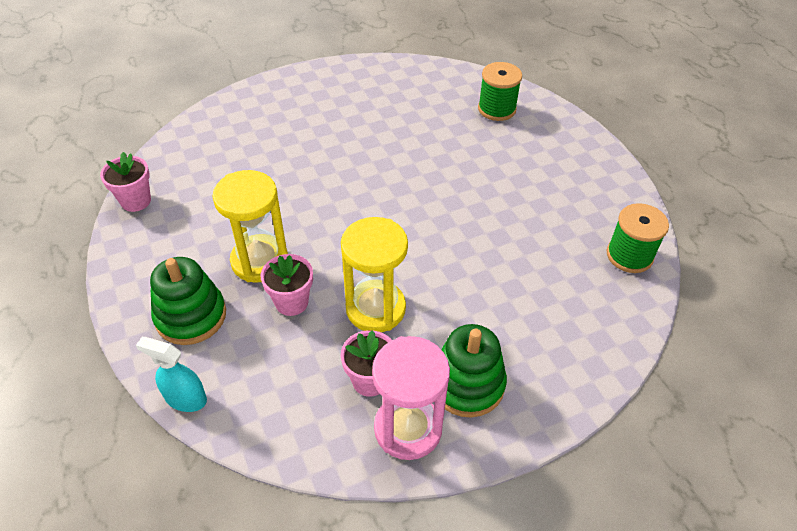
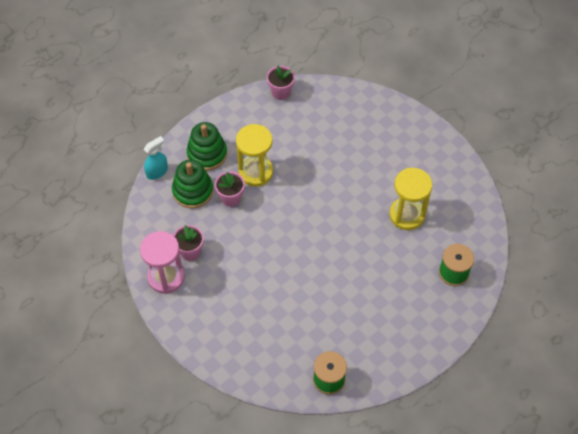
camera: 75 degrees right, 10 degrees up
(185, 398) = (157, 172): turquoise spray bottle -> turquoise spray bottle turned 45 degrees clockwise
(375, 309) = (239, 241): yellow hourglass -> yellow hourglass (407, 215)
(467, 384) = (201, 300): green stacking toy -> green stacking toy (193, 191)

